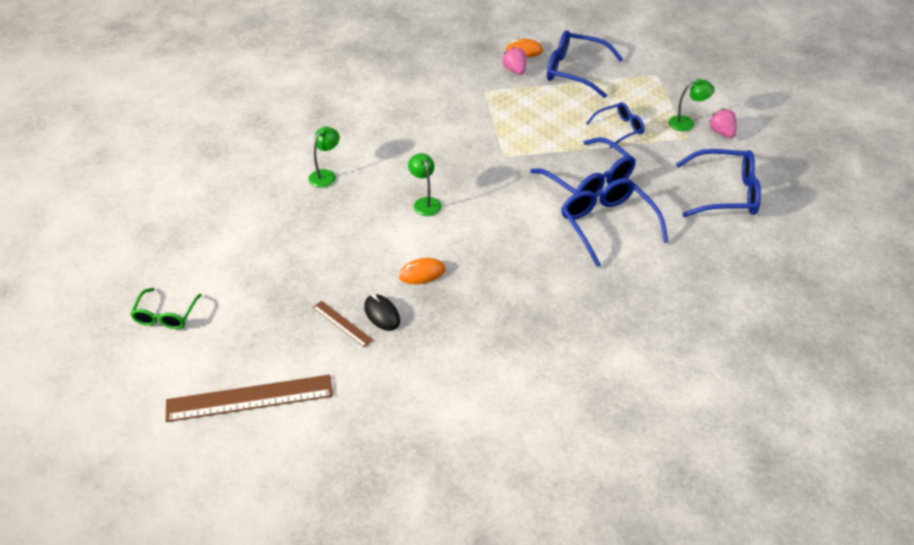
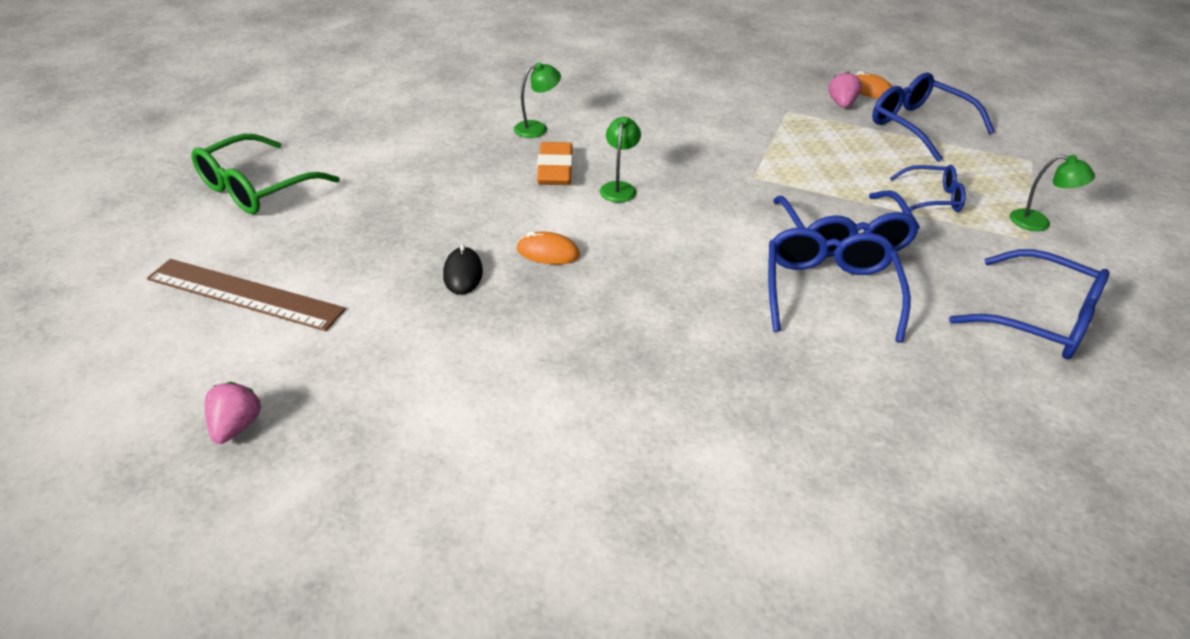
camera: 30 degrees right, 5 degrees down
(166, 315) = (256, 188): green glasses -> green glasses, size x1.67
(342, 324) = (411, 265): brown ruler -> none
(369, 205) = (555, 169): none -> orange eraser
(722, 133) = (1086, 250): pink strawberry -> pink strawberry (236, 426)

